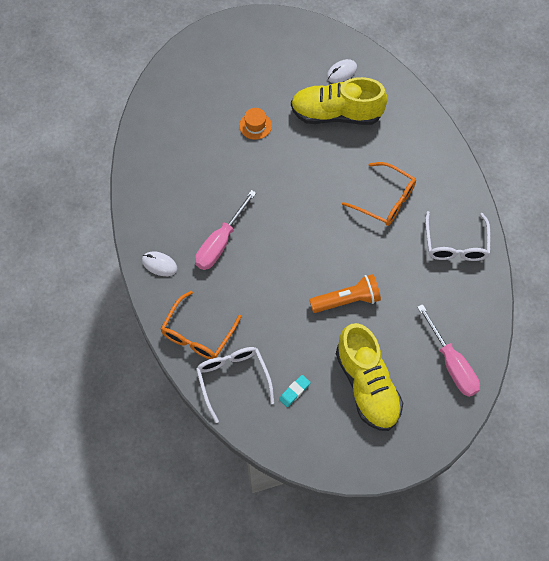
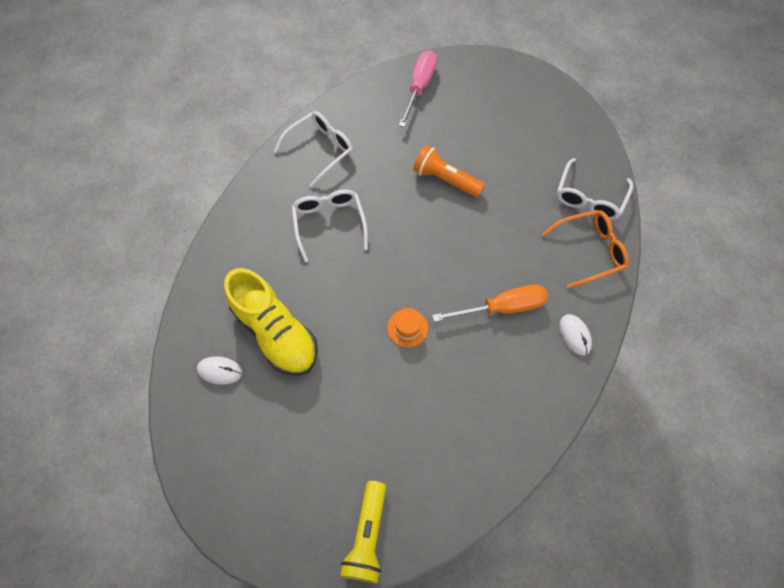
camera: 135 degrees left, 0 degrees up
(180, 71) = (367, 536): none -> yellow flashlight
(220, 242) = (502, 307): pink screwdriver -> orange screwdriver
(255, 125) = (358, 392): orange hat -> orange hat (407, 328)
(294, 391) = (549, 155): turquoise eraser -> none
(367, 385) = (492, 119): yellow shoe -> none
(385, 200) = (329, 223): orange glasses -> white glasses

